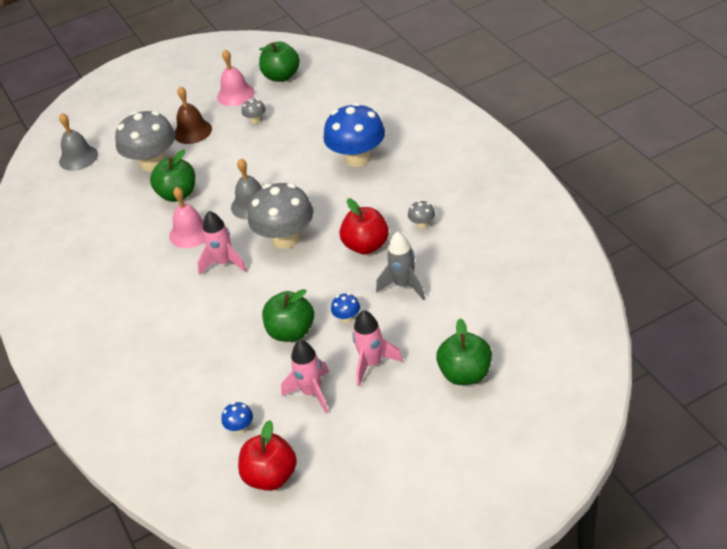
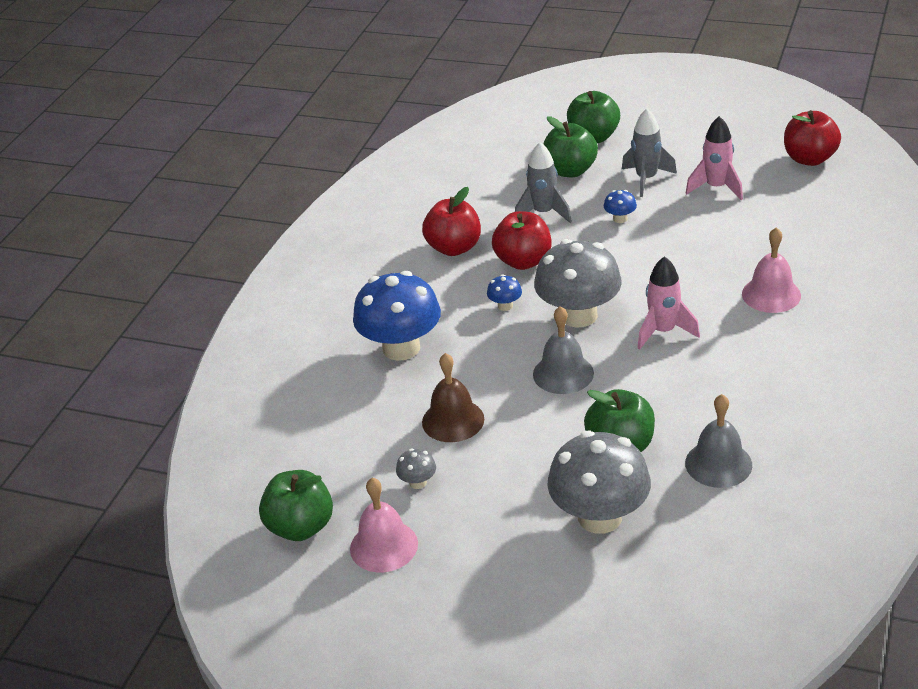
camera: 135 degrees left, 5 degrees down
(78, 158) = (682, 609): grey bell -> grey bell (718, 464)
(190, 233) = (659, 387): pink bell -> pink bell (771, 294)
(192, 131) = (502, 528): brown bell -> brown bell (453, 420)
(240, 427) = (799, 198): blue mushroom -> blue mushroom (505, 306)
(291, 332) = (678, 236): green apple -> green apple (570, 171)
(372, 363) = (646, 179): pink rocket -> grey rocket
(422, 224) = (454, 248): grey mushroom -> red apple

